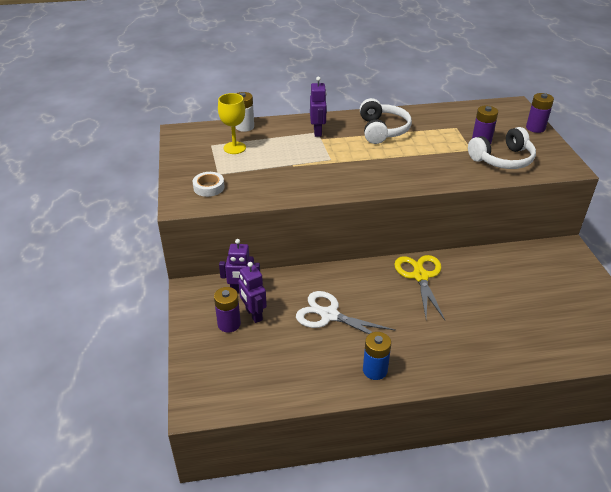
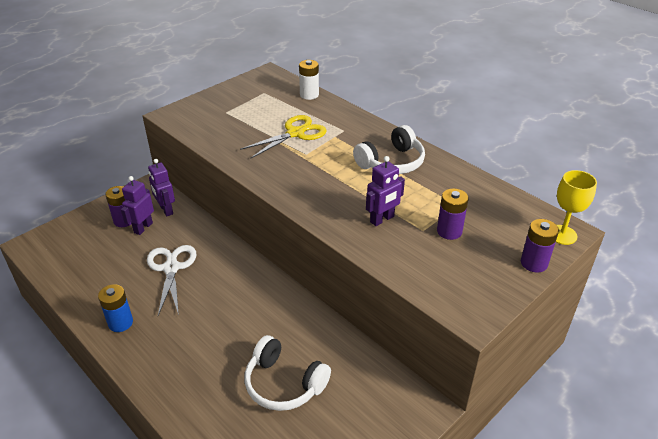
camera: 55 degrees right, 0 degrees up
(209, 187) = (203, 116): white tape -> none
(234, 148) = (271, 104): yellow goblet -> yellow goblet (562, 235)
(318, 132) = (344, 130): purple robot -> purple robot (382, 219)
(420, 276) = (269, 304): yellow scissors -> yellow scissors (295, 133)
(502, 159) = (428, 258): white headphones -> white headphones (284, 384)

